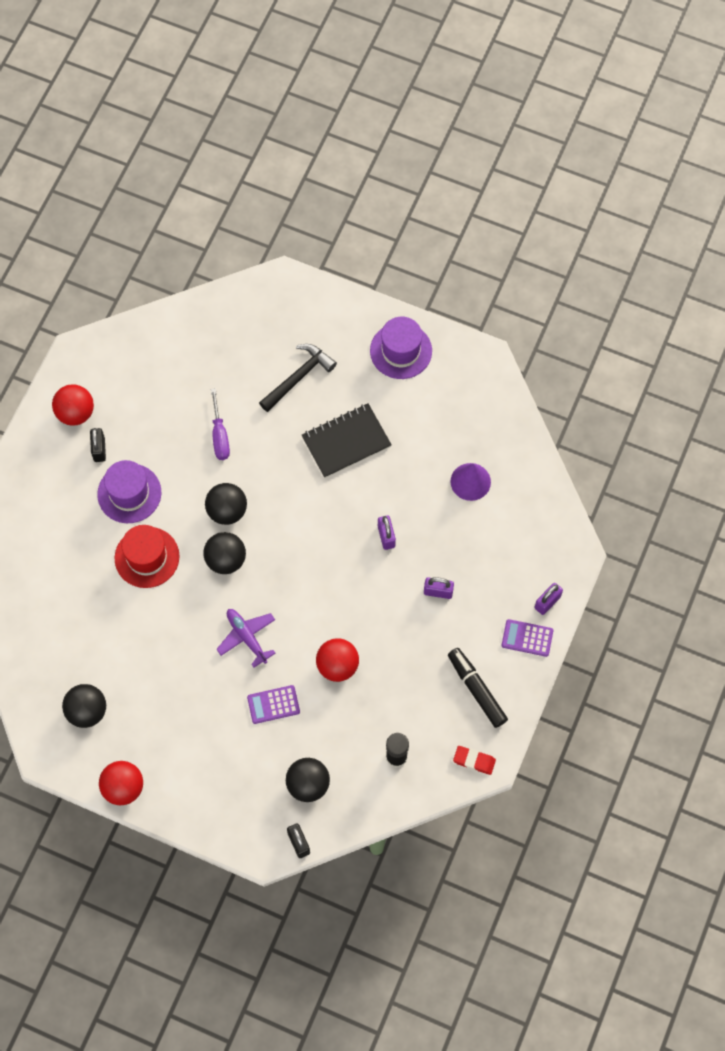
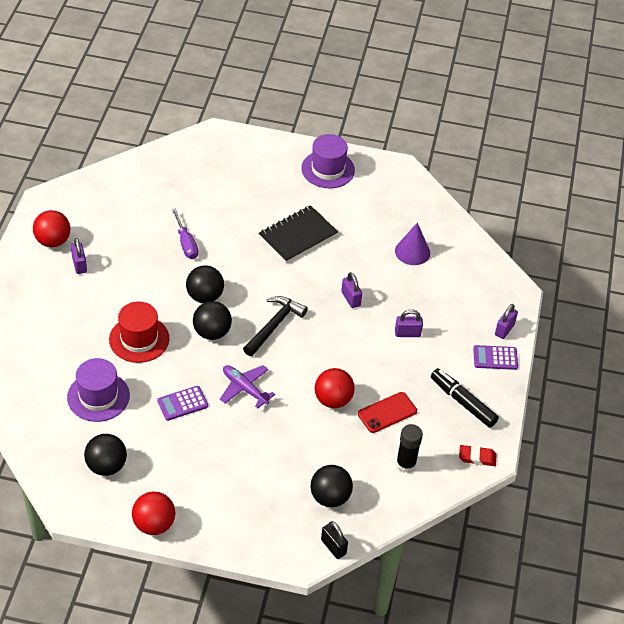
camera: 15 degrees left, 20 degrees down
(99, 449) = (79, 265): black padlock -> purple padlock
(129, 493) = (113, 294): purple hat -> purple hat (98, 396)
(273, 704) = (282, 438): purple calculator -> purple calculator (182, 403)
(298, 377) = (245, 196): black hammer -> black hammer (274, 325)
(391, 690) = (387, 412): none -> red phone

